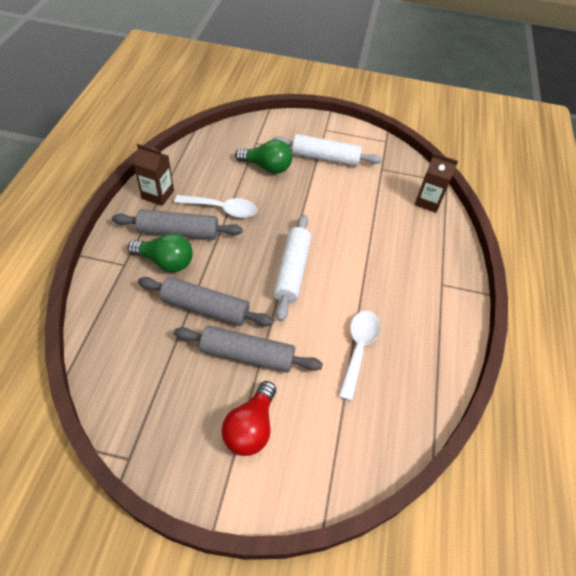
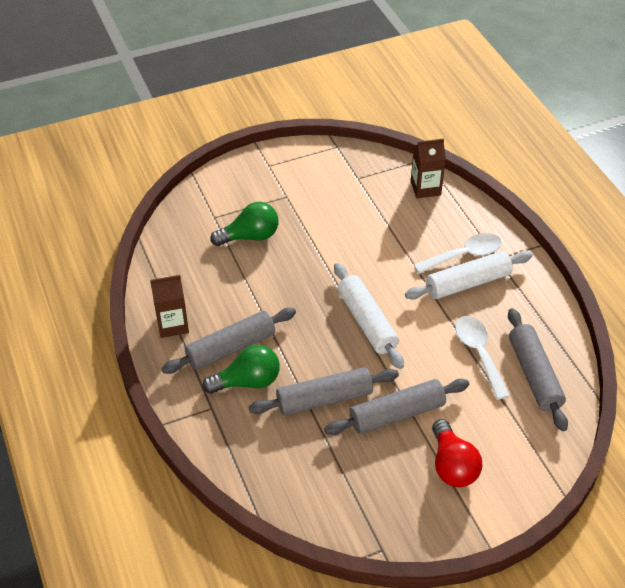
camera: 30 degrees left, 5 degrees down
(222, 209) = (249, 302): white spoon -> white spoon (464, 255)
(325, 158) = (296, 196): white rolling pin -> white rolling pin (468, 283)
(390, 397) = (534, 375): none -> grey rolling pin

